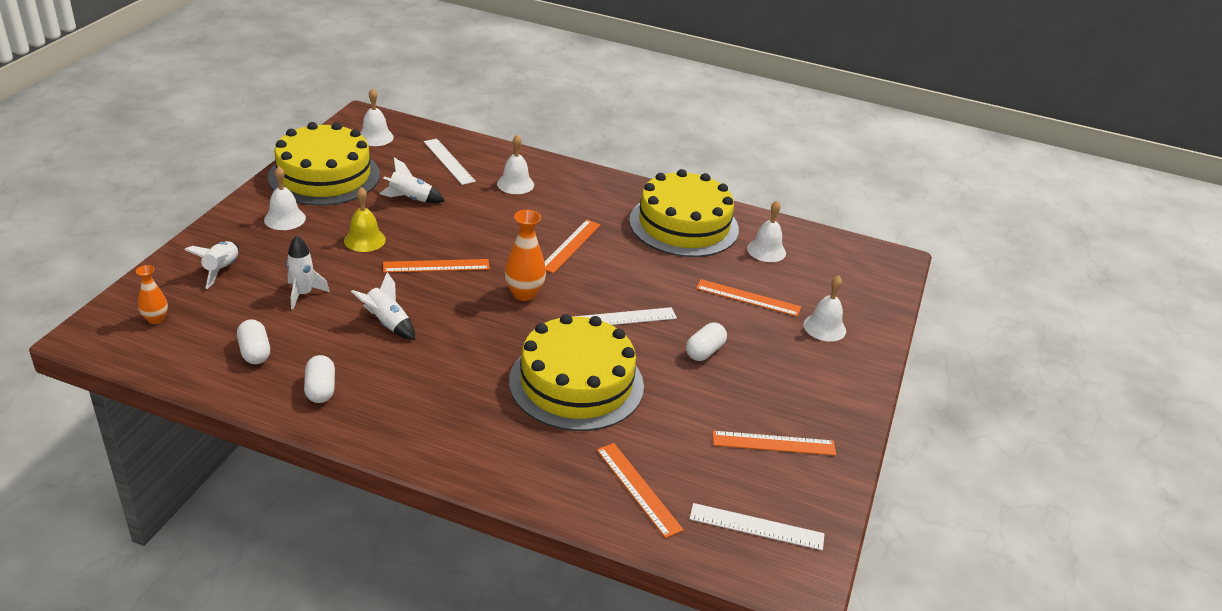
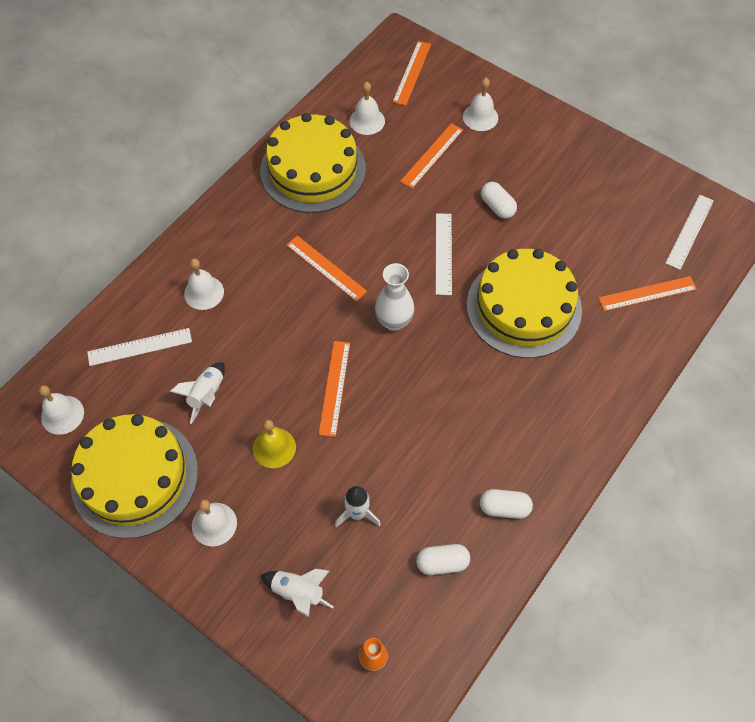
camera: 70 degrees left, 25 degrees up
(387, 323) = (418, 442): white rocket -> none
(524, 294) = (394, 321): orange vase -> white vase
(773, 443) = (608, 194): orange ruler -> orange ruler (412, 73)

